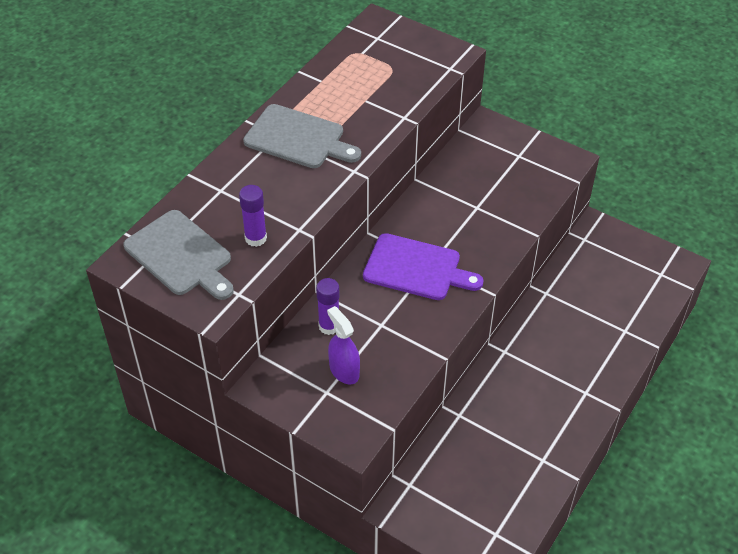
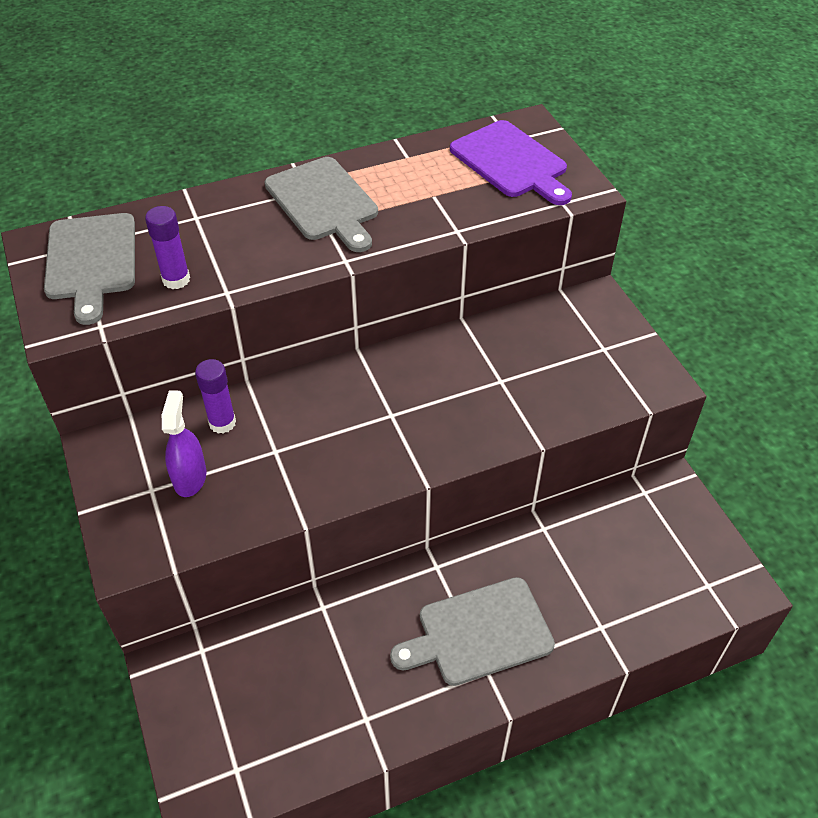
camera: 35 degrees right, 0 degrees up
(416, 268) = (370, 412): purple cutting board -> purple cutting board (511, 162)
(562, 374) = (479, 633): none -> grey cutting board

